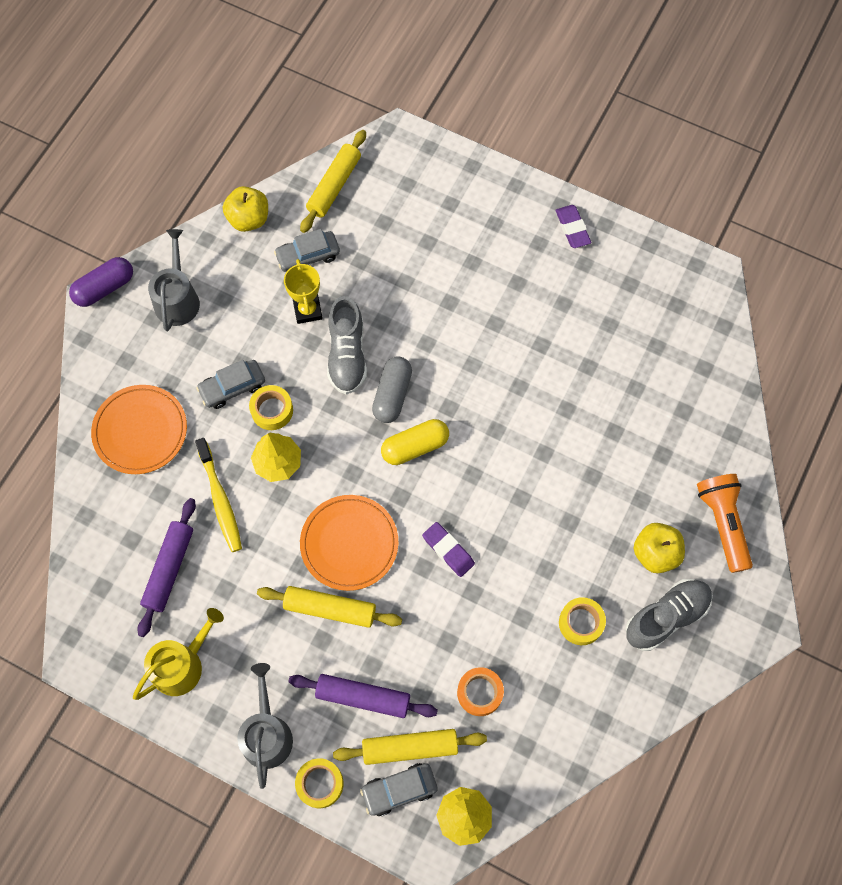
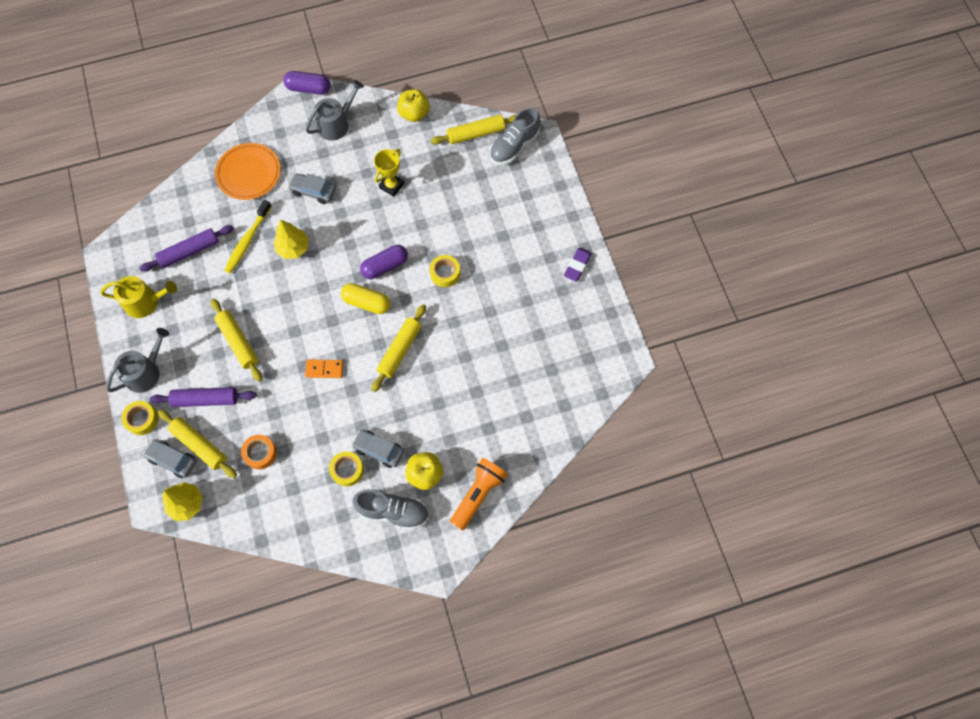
camera: 45 degrees right, 0 degrees up
(272, 410) = (319, 220): yellow tape -> yellow tape (445, 273)
(308, 256) = (422, 158): grey car -> grey car (379, 450)
(347, 355) = (385, 226): grey shoe -> grey shoe (514, 146)
(349, 543) = (282, 320): orange plate -> none
(363, 697) = (205, 399): purple rolling pin -> purple rolling pin turned 60 degrees counterclockwise
(392, 395) = (385, 266): grey capsule -> purple capsule
(448, 550) = (324, 369): purple eraser -> orange domino
(500, 461) = (400, 350): none -> yellow rolling pin

